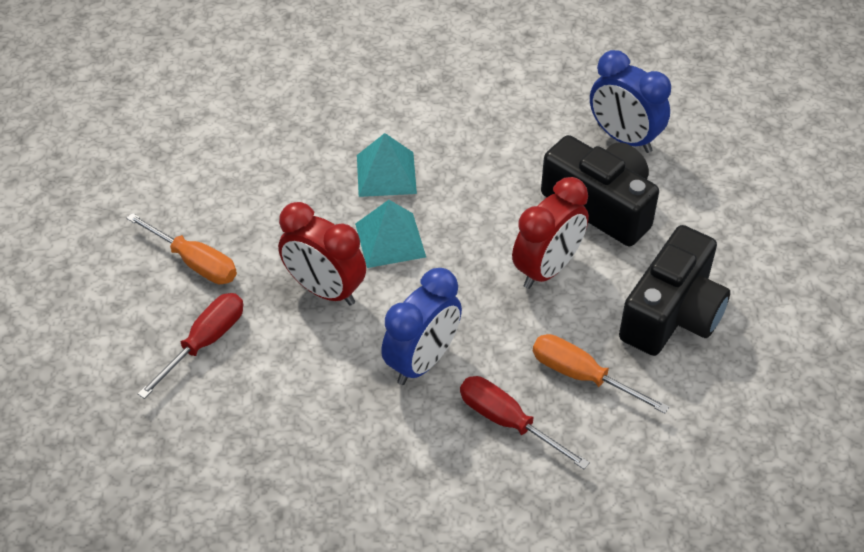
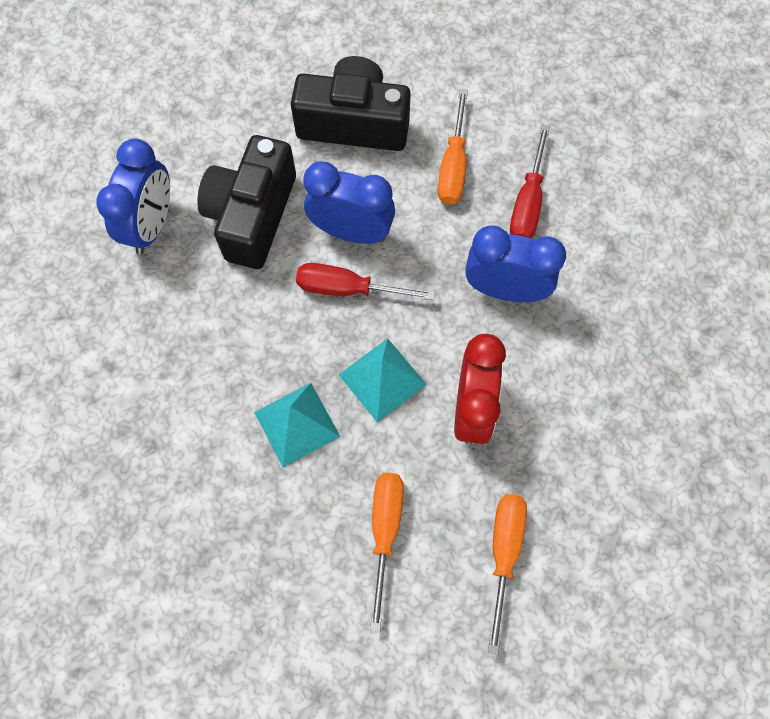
camera: 115 degrees left, 20 degrees up
(205, 342) = (588, 486): red screwdriver -> red screwdriver (348, 289)
(264, 197) = (385, 532): none -> orange screwdriver
(547, 269) = (351, 232): red clock -> blue clock

